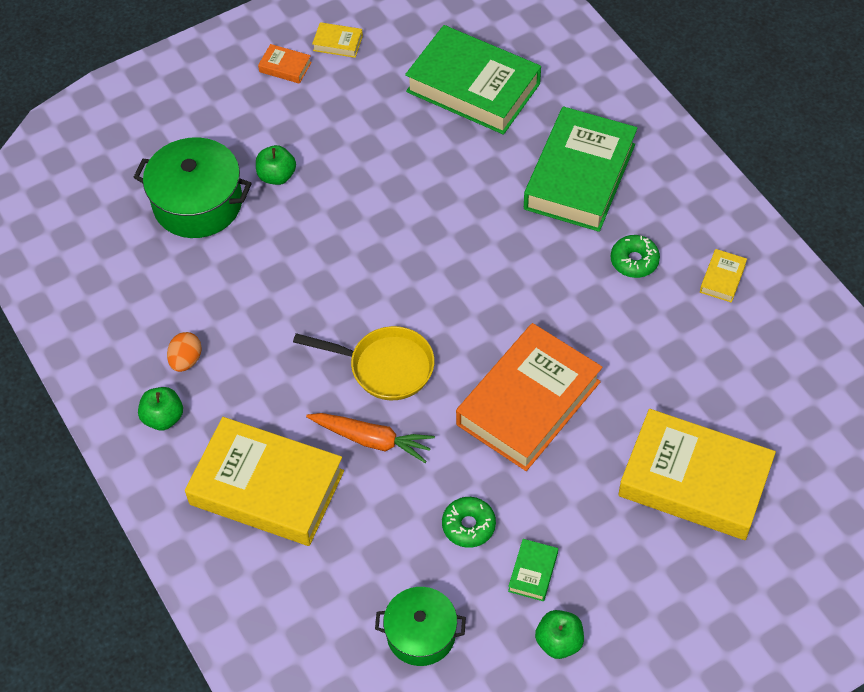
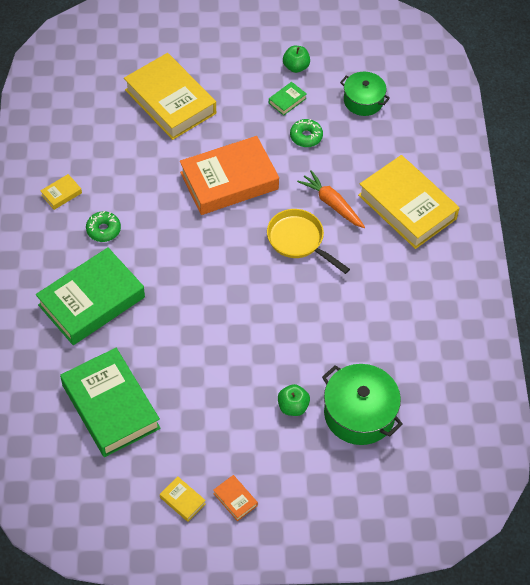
camera: 155 degrees left, 0 degrees up
(163, 418) = (450, 275): green apple -> none
(186, 360) = (419, 304): orange egg -> none

